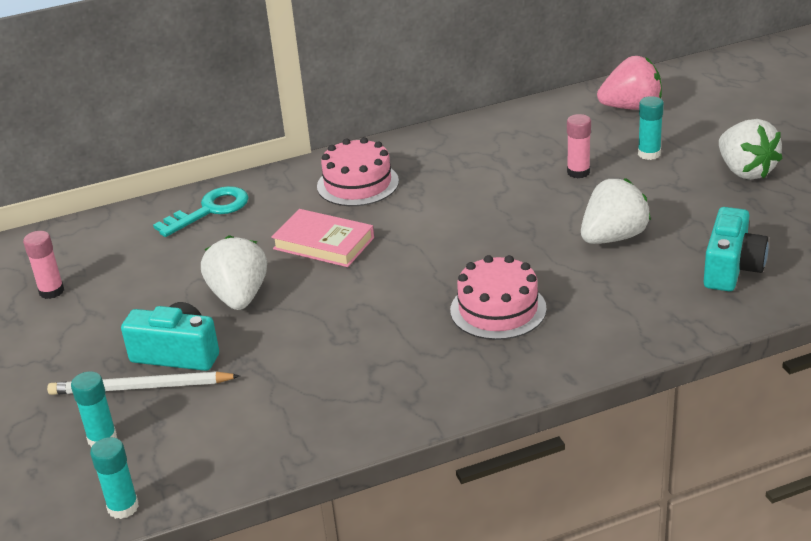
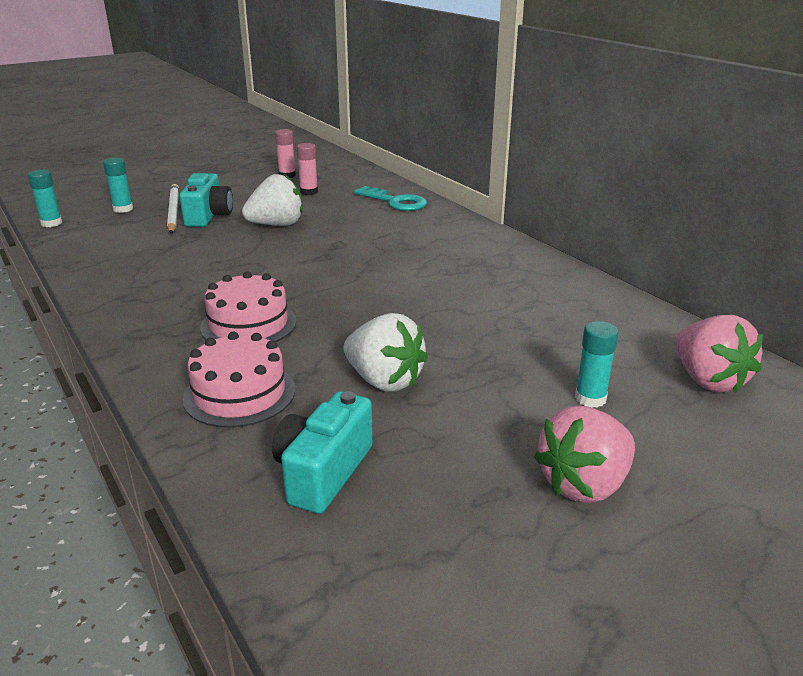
camera: 75 degrees right, 5 degrees down
(323, 243) = (354, 243): pink book -> none
(357, 184) = (453, 246): pink cake -> pink cake (239, 394)
(578, 172) = (521, 351): pink glue stick -> pink glue stick (309, 192)
(731, 268) = (323, 472): turquoise camera -> turquoise camera turned 105 degrees clockwise
(745, 171) = (584, 484): white strawberry -> pink strawberry

